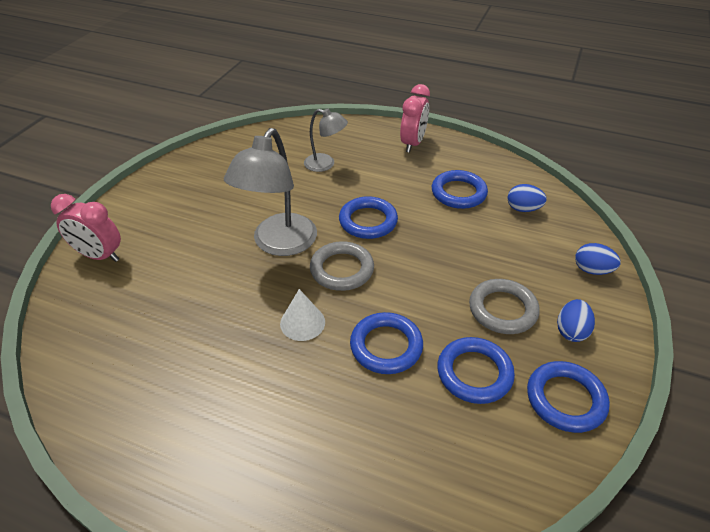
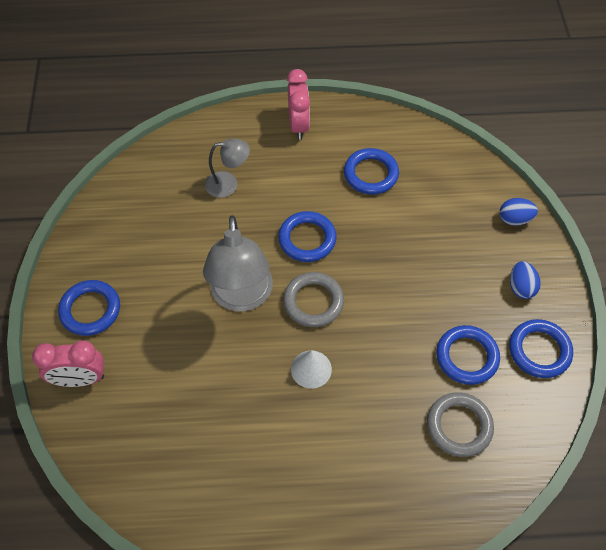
camera: 25 degrees left, 15 degrees up
(386, 346) = (389, 362): blue ring -> blue ring (90, 310)
(502, 309) = (462, 288): grey ring -> grey ring (459, 426)
(523, 209) = (434, 172): blue egg -> none

